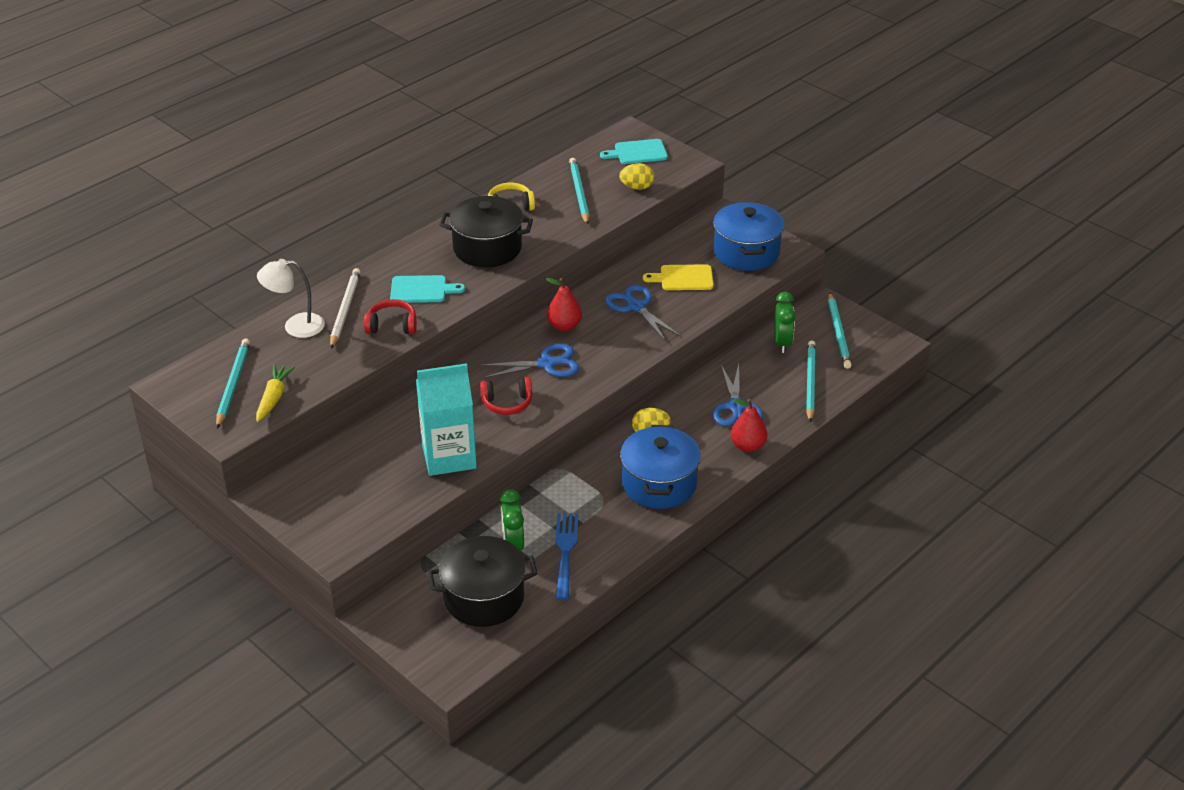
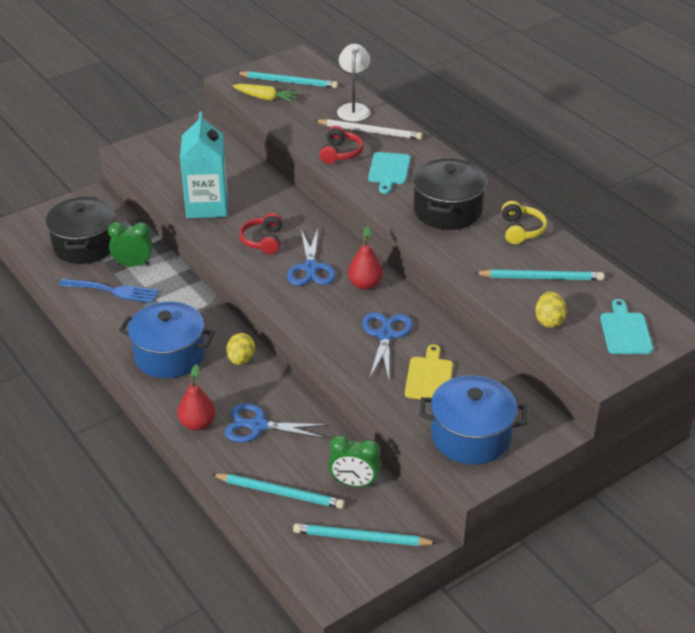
camera: 100 degrees right, 0 degrees up
(636, 307) = (385, 335): blue scissors -> blue scissors turned 60 degrees counterclockwise

